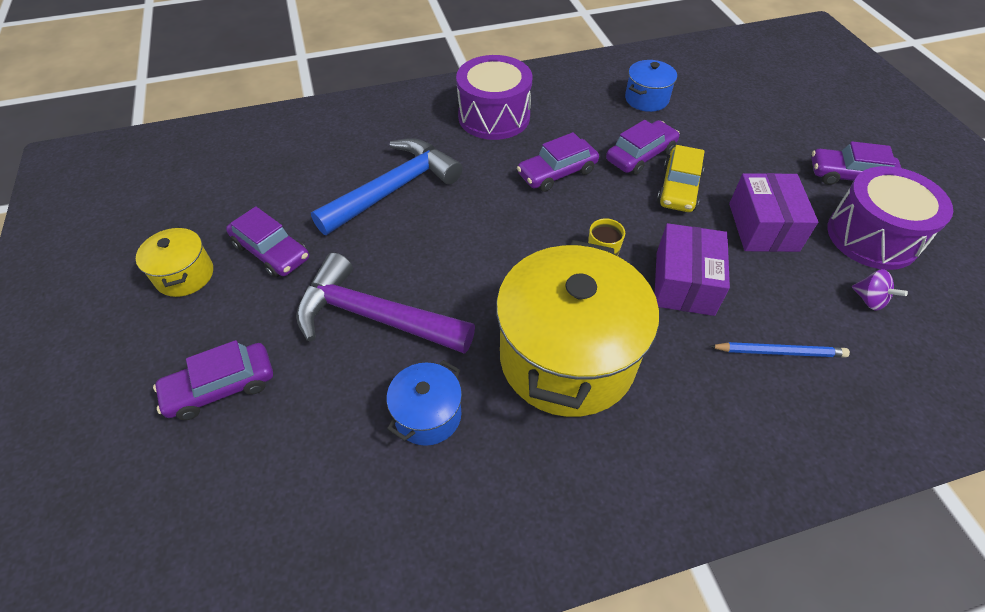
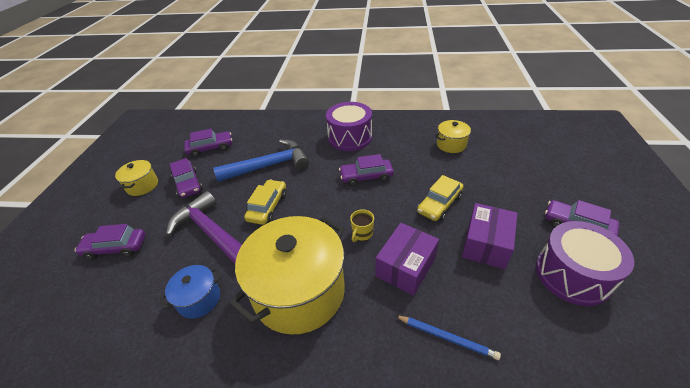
camera: 25 degrees right, 10 degrees down
(437, 253) = (268, 207): none -> yellow car
(640, 155) = (426, 178): purple car -> purple car (210, 148)
(646, 99) = (451, 145): blue pot -> yellow pot
(869, 300) = (543, 322): purple spinning top -> none

